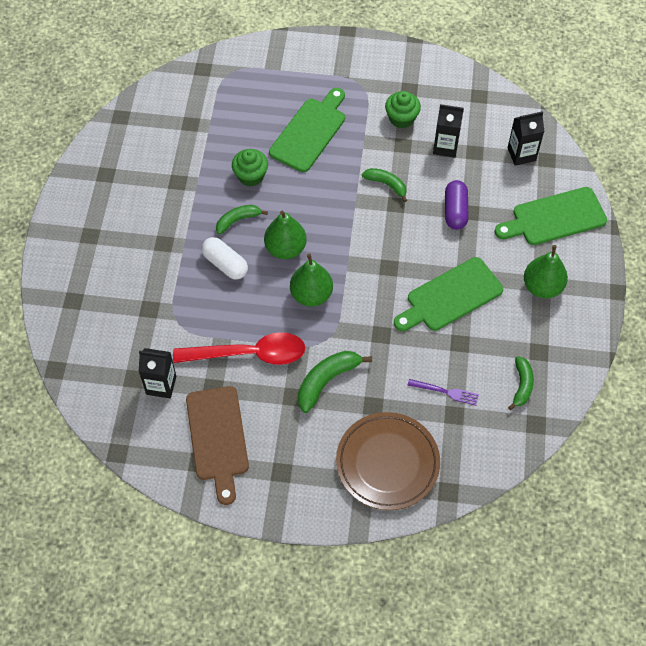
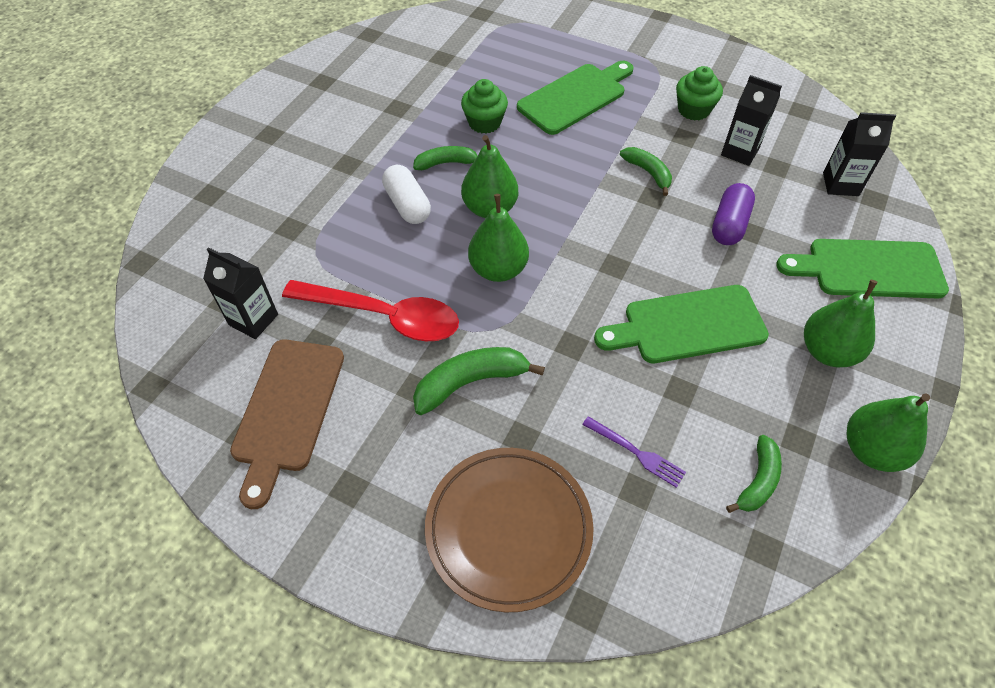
camera: 20 degrees right, 5 degrees down
(582, 344) = (871, 450): none -> green pear

